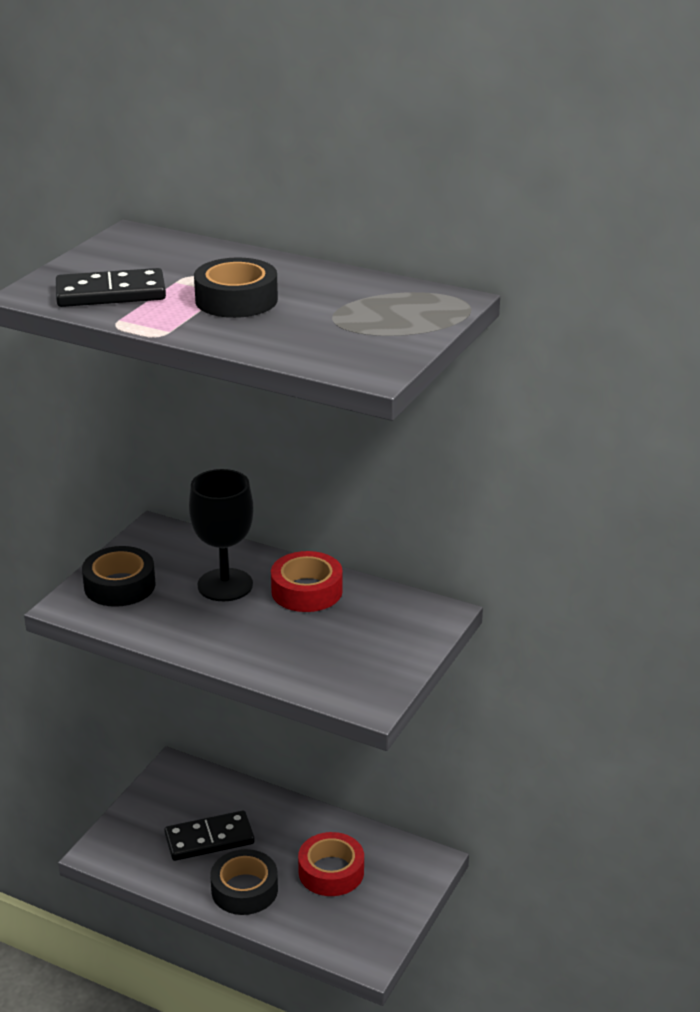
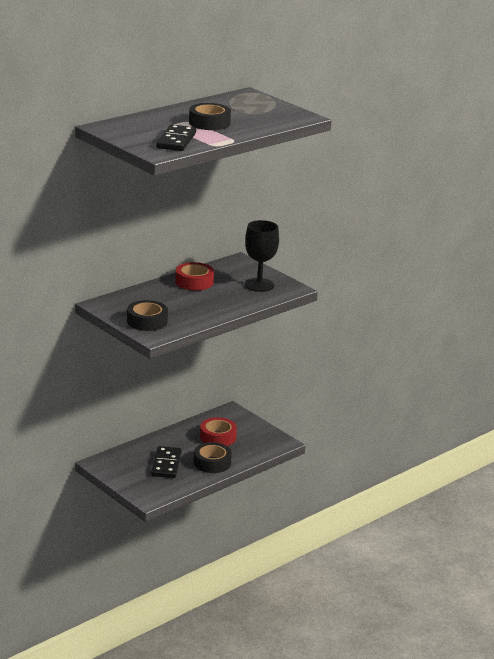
camera: 70 degrees left, 5 degrees down
(225, 585) = (171, 298): black goblet -> black goblet (259, 285)

